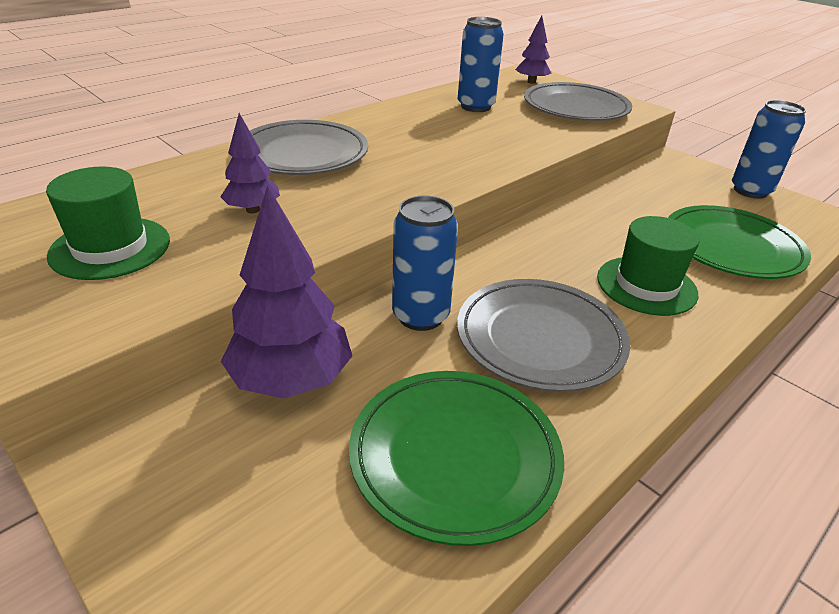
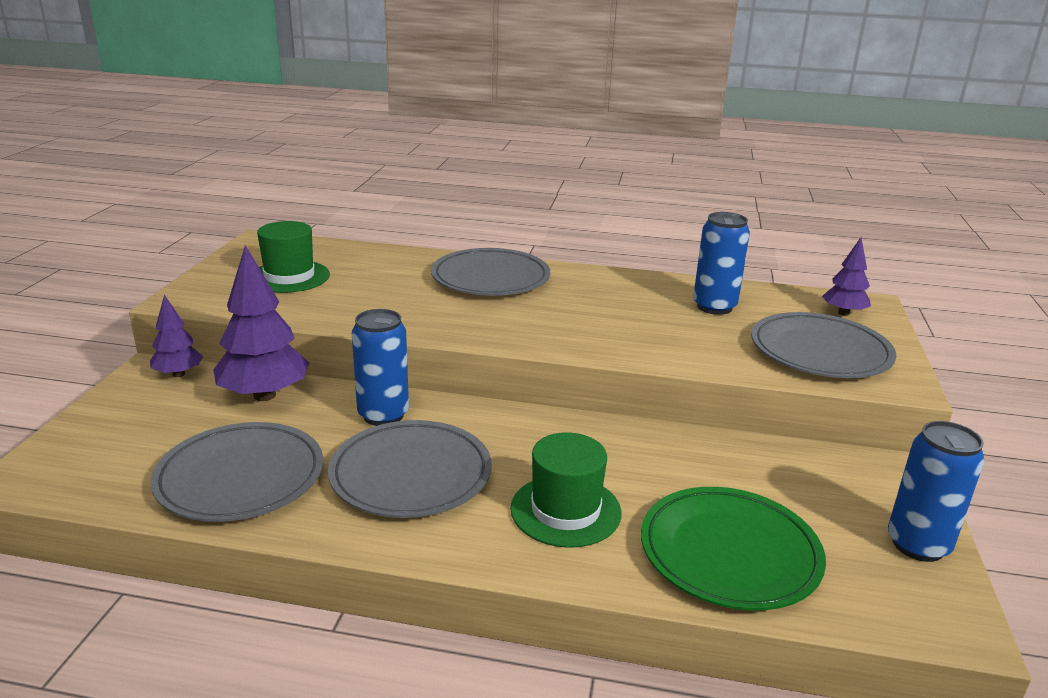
camera: 55 degrees right, 10 degrees down
(253, 210) = (384, 293): purple tree -> purple tree (178, 374)
(455, 456) = (240, 477): green plate -> grey plate

